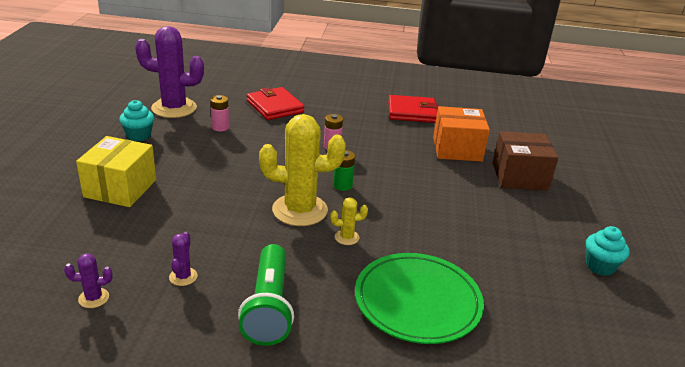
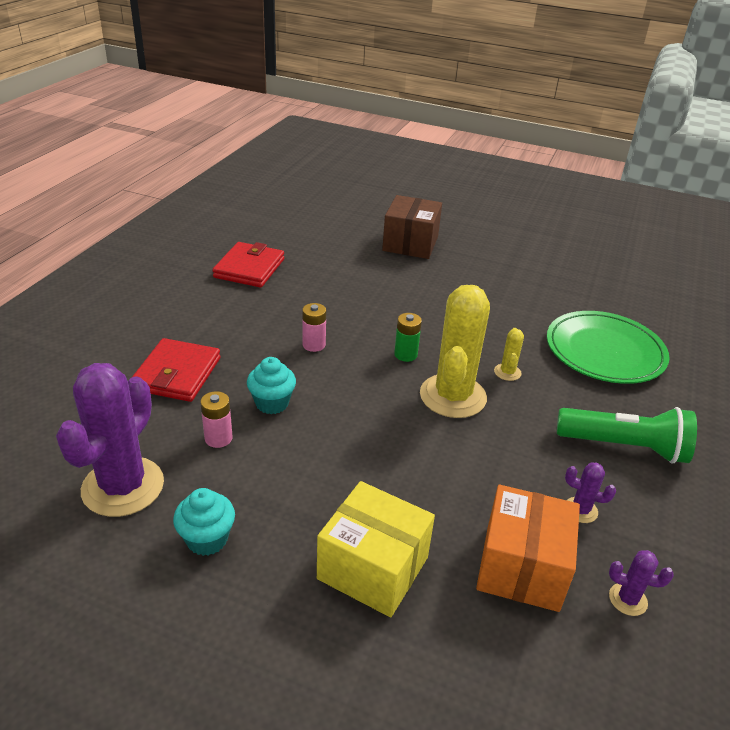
camera: 75 degrees left, 5 degrees up
(93, 298) = (628, 599): purple cactus -> purple cactus turned 75 degrees counterclockwise
(275, 106) = (177, 374): red wallet -> red wallet turned 60 degrees counterclockwise
(457, 149) = (347, 262): orange box -> orange box (521, 567)
(600, 266) = (551, 250): turquoise cupcake -> turquoise cupcake (272, 403)

